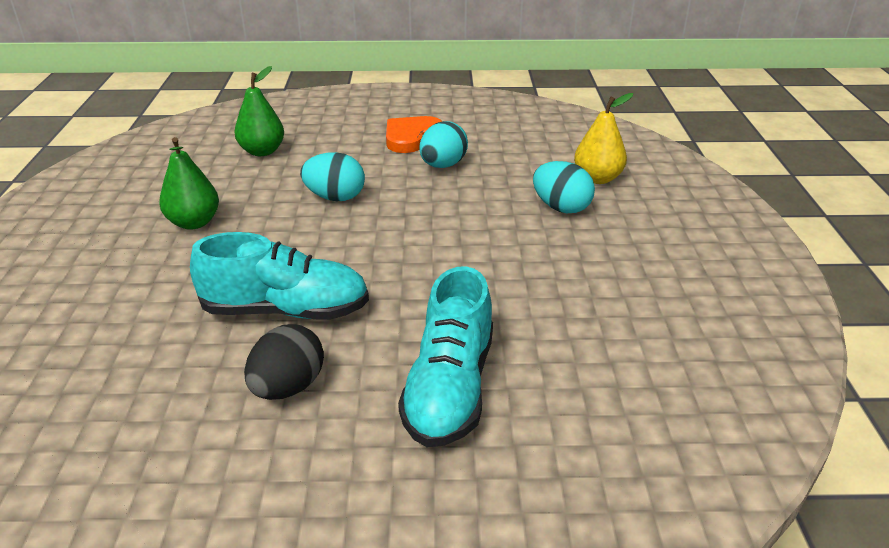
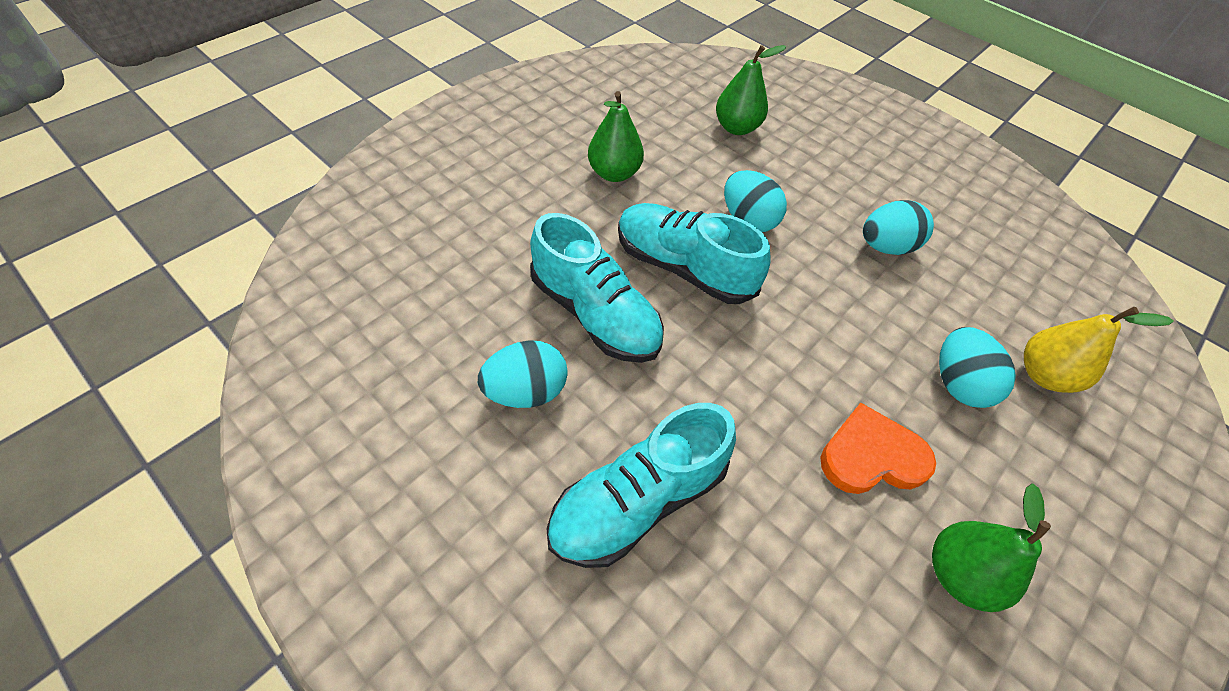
camera: 40 degrees right, 20 degrees up
(288, 387) = (526, 391): black egg -> turquoise egg
(321, 247) = (683, 268): none -> turquoise shoe
(411, 137) = (889, 192): orange heart -> orange heart (871, 456)
(663, 291) = (958, 574): none -> green pear

